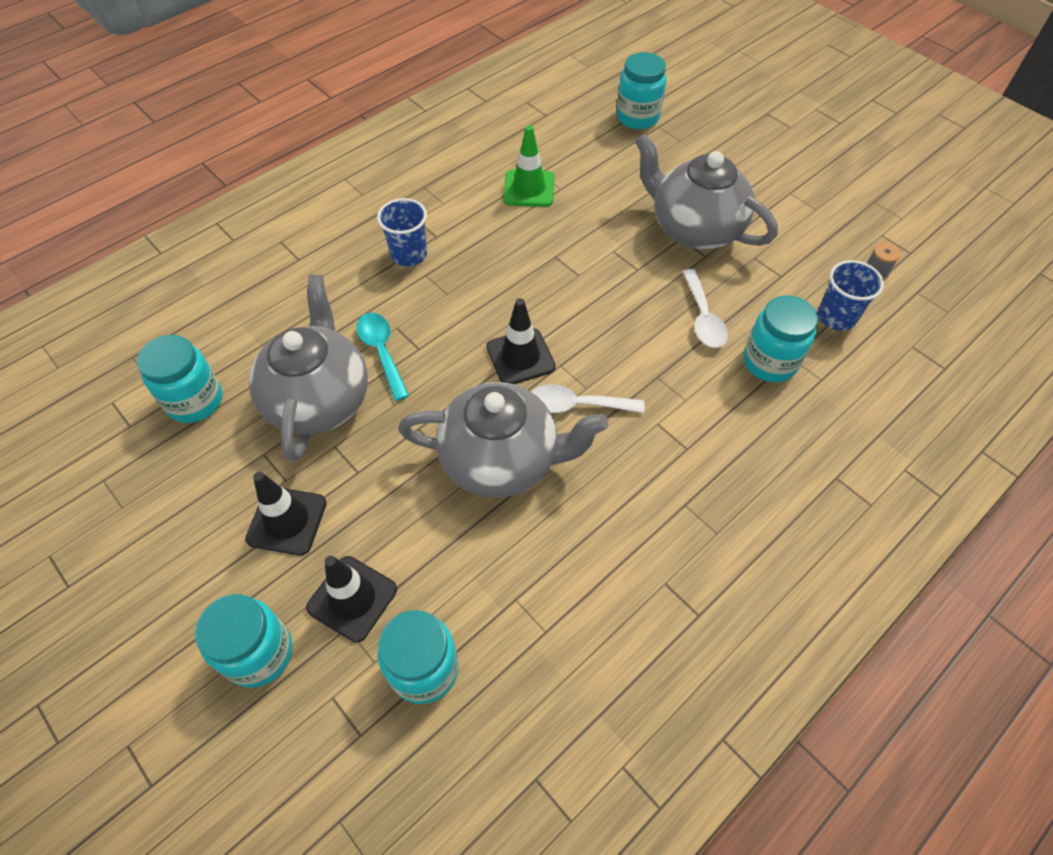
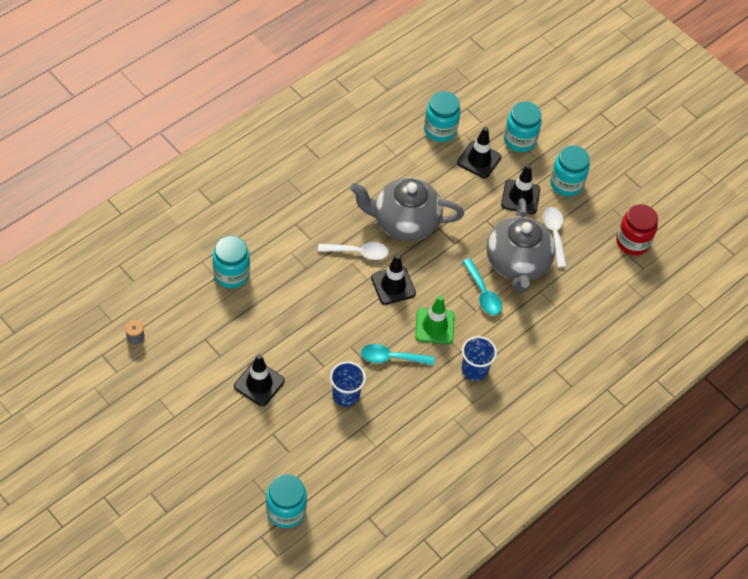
camera: 175 degrees right, 0 degrees up
(111, 445) = (632, 242): none -> red jar
(195, 401) = (593, 266): turquoise jar -> turquoise jar (566, 184)
(522, 263) = (391, 358): none -> turquoise spoon
(529, 189) = (385, 429): green traffic cone -> green traffic cone (434, 326)
(694, 229) = (259, 383): grey teapot -> black traffic cone
(703, 317) = (268, 308): white spoon -> white spoon (554, 234)
(836, 317) = (176, 304): blue cup -> blue cup (346, 395)

